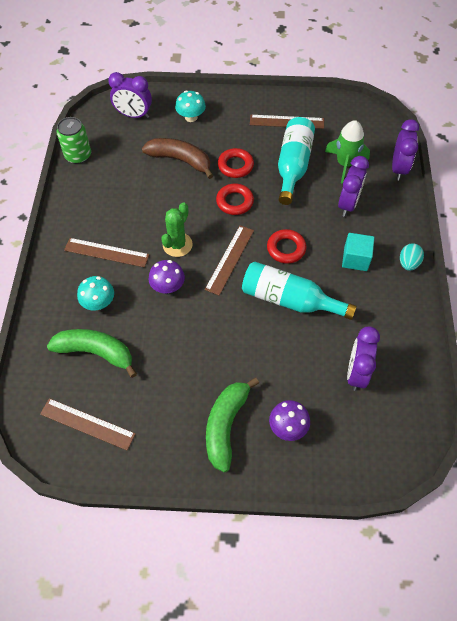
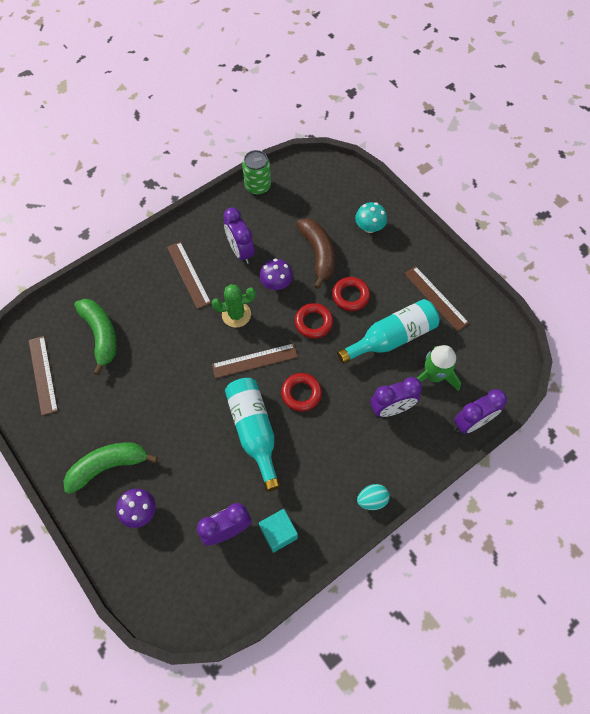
camera: 50 degrees right, 5 degrees up
(99, 303) = (142, 304): turquoise mushroom -> none
(134, 115) = (332, 188): purple clock -> purple clock (241, 251)
(168, 286) = (193, 337): purple mushroom -> purple mushroom (276, 283)
(355, 259) = (338, 454): turquoise cube -> turquoise cube (278, 533)

